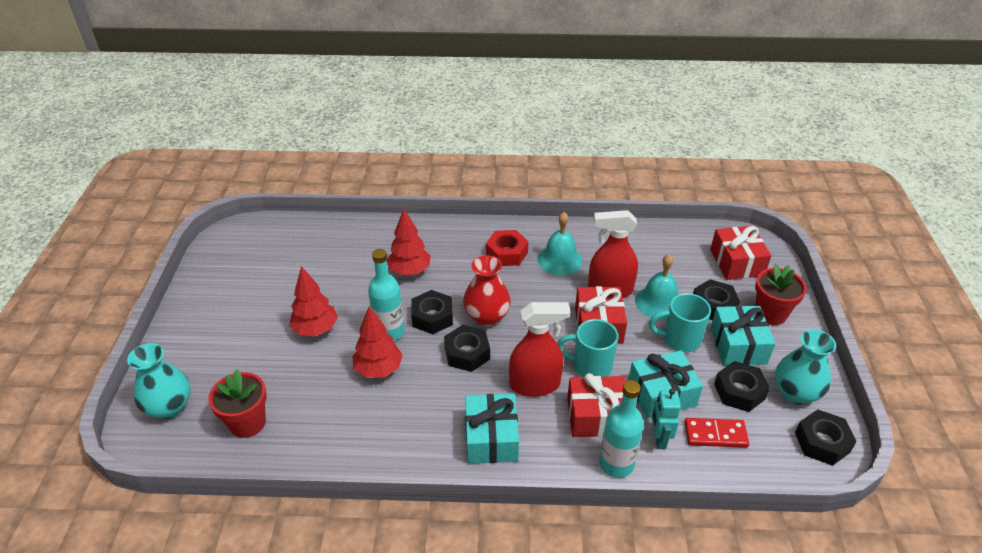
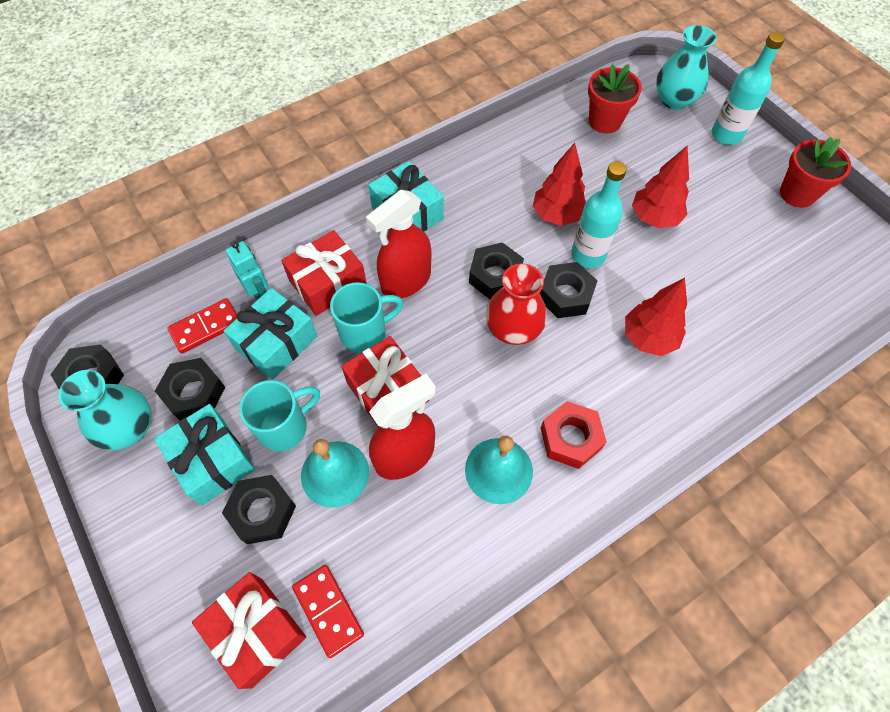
camera: 145 degrees right, 20 degrees up
(616, 464) = (287, 249): turquoise bottle -> turquoise bottle (726, 135)
(693, 253) = (328, 610): none -> red domino
(770, 314) = (182, 545): red flower pot -> red flower pot (797, 194)

